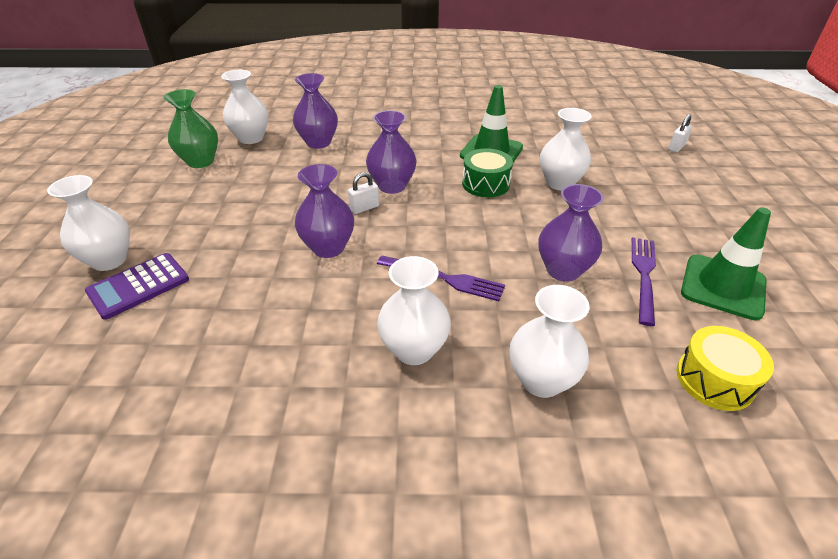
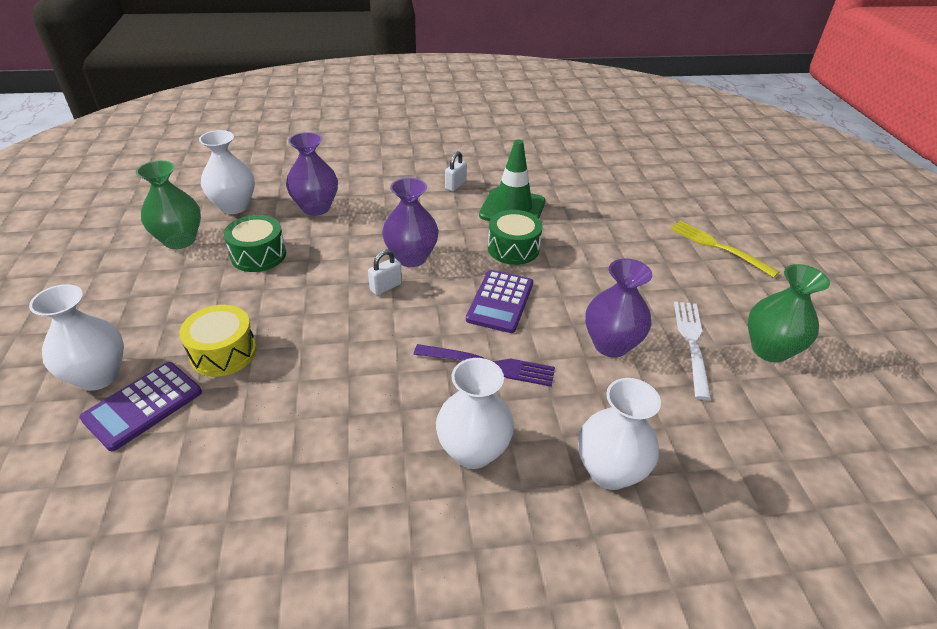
camera: 10 degrees left, 0 degrees up
(262, 176) = (258, 255): none -> green drum
(328, 248) = (355, 339): purple vase -> none
(465, 226) = (500, 301): none -> purple calculator
(559, 183) = (591, 242): white vase -> none
(643, 275) = (691, 343): purple fork -> white fork
(676, 147) = (703, 193): white padlock -> white padlock (455, 185)
(683, 194) = (717, 247): none -> yellow fork
(714, 380) = (775, 451): yellow drum -> yellow drum (223, 352)
(723, 287) = (769, 350): green traffic cone -> green vase

